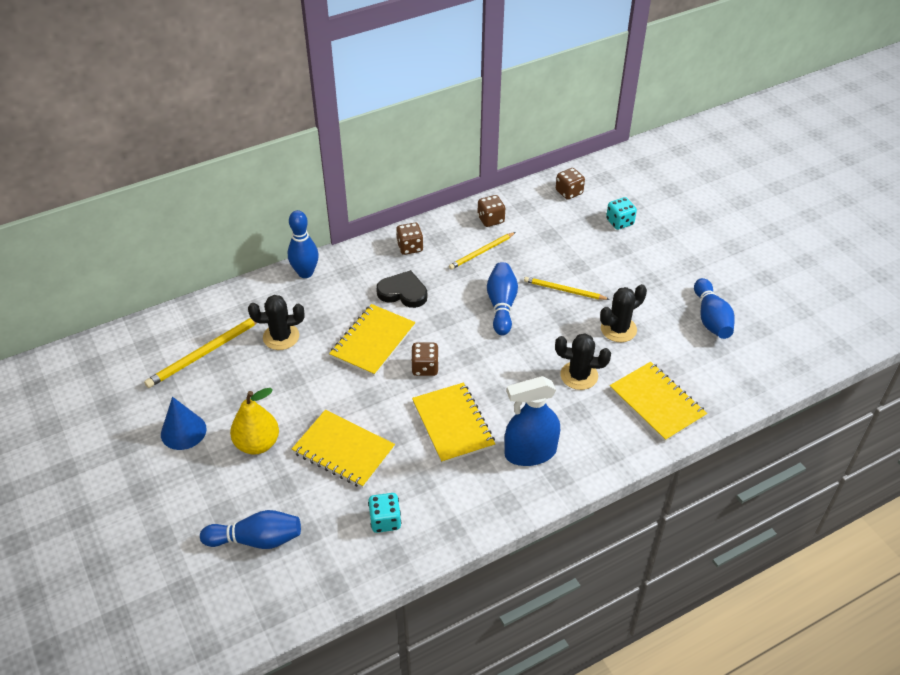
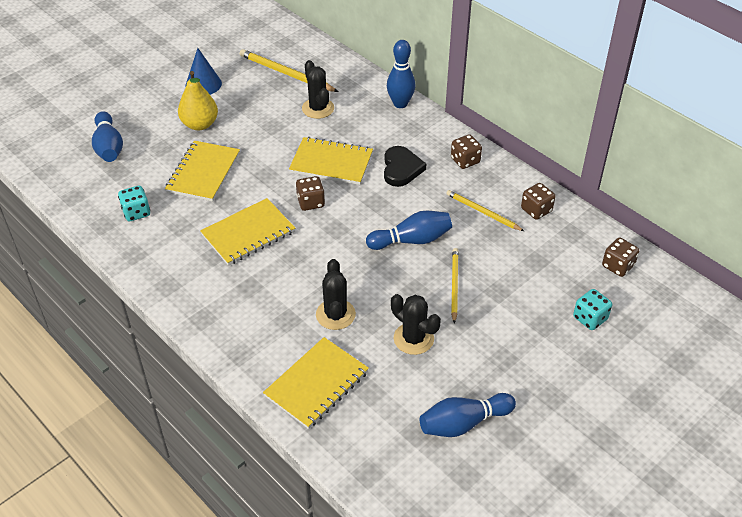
camera: 75 degrees right, 0 degrees up
(530, 453) = (227, 292): blue spray bottle -> none

